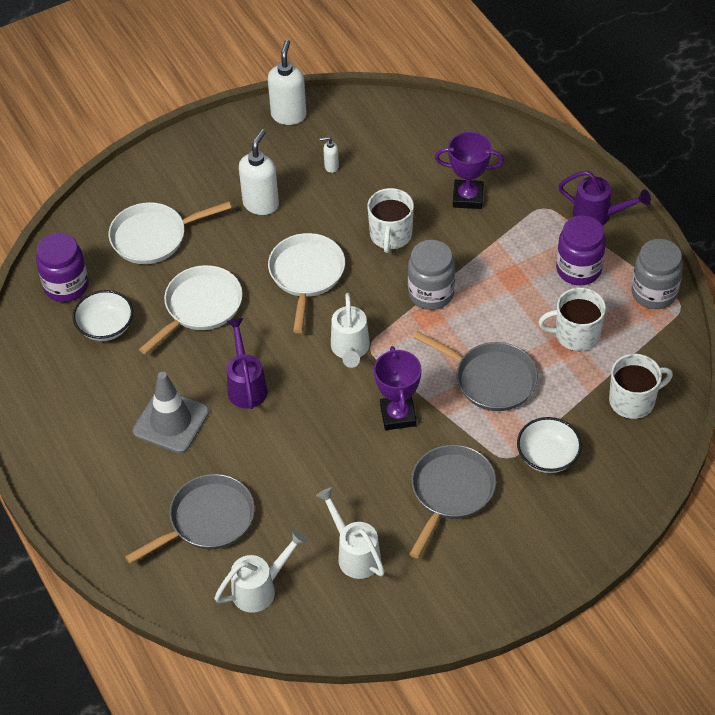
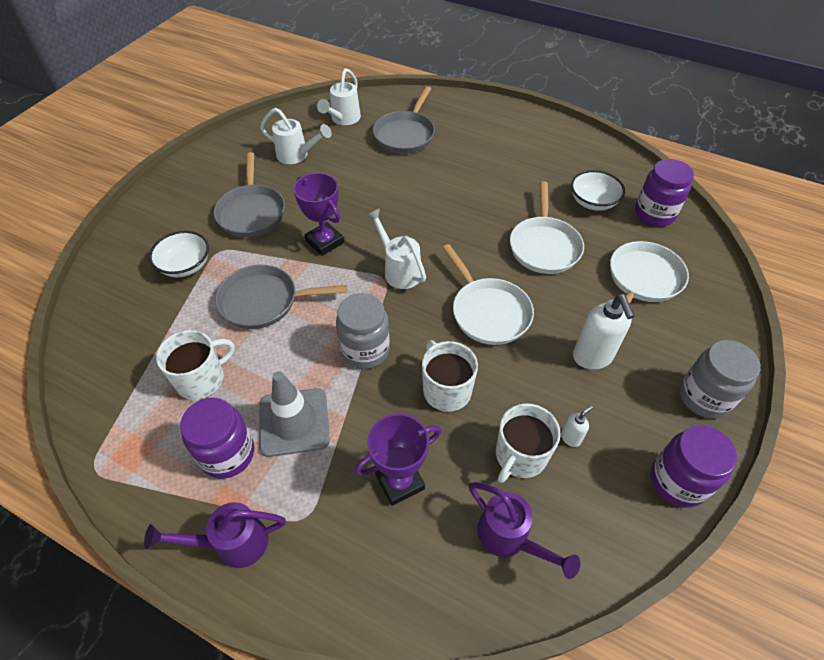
camera: 145 degrees right, 0 degrees up
(171, 422) = (482, 170): grey traffic cone -> grey traffic cone (294, 422)
(246, 385) = (455, 211): purple watering can -> purple watering can (510, 539)
(289, 115) = (677, 481): white soap dispenser -> purple jar
(633, 400) = (122, 342): white mug -> white mug (520, 455)
(654, 293) = (130, 469): grey jar -> grey jar (704, 397)

